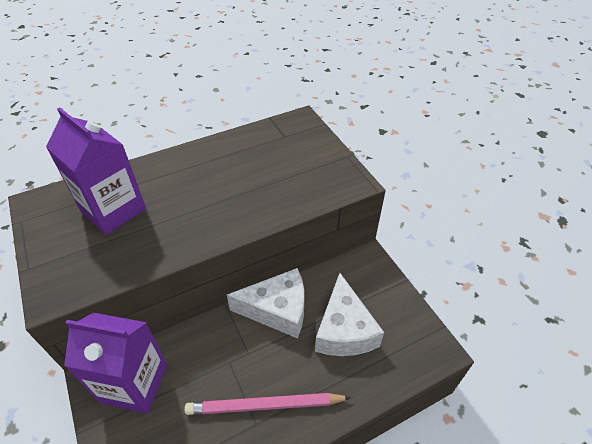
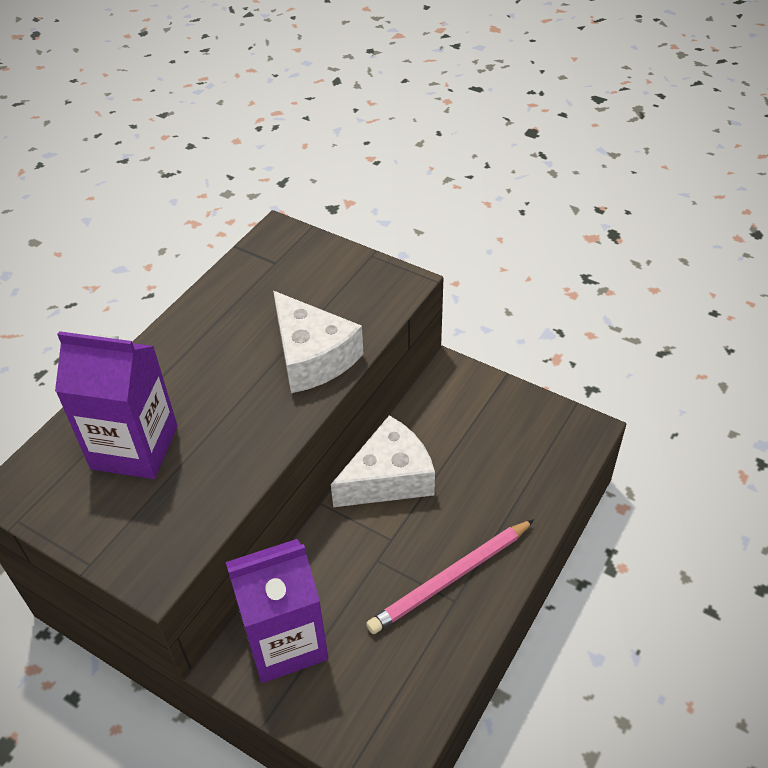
camera: 30 degrees left, 0 degrees up
(344, 330) = (478, 460): white cheese -> white cheese (312, 356)

